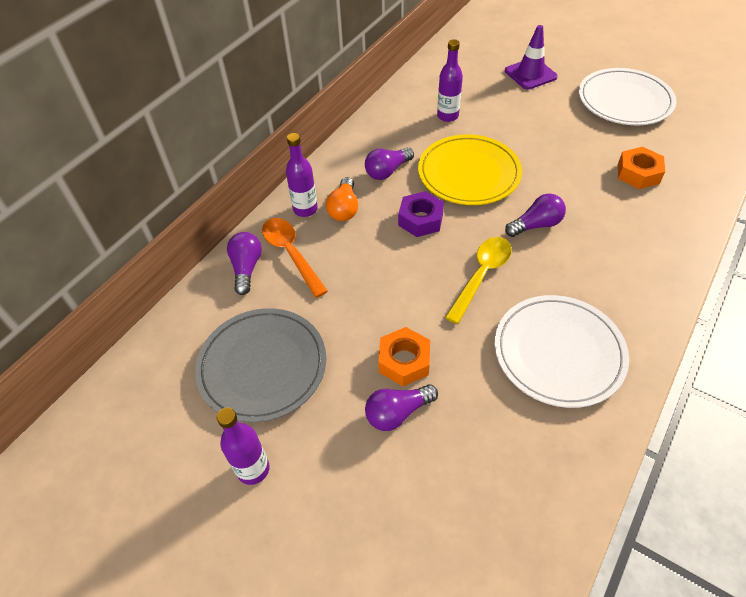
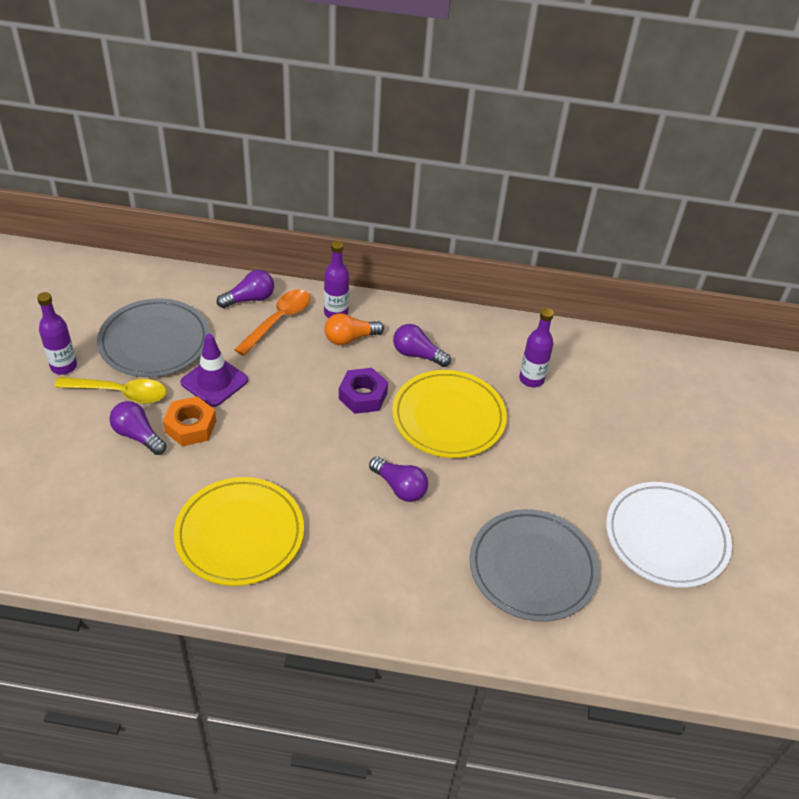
camera: 60 degrees right, 5 degrees down
(481, 276) = (310, 458): yellow spoon -> yellow spoon (120, 393)
(530, 74) = (658, 435): purple traffic cone -> purple traffic cone (214, 381)
(558, 352) = (240, 534): white plate -> yellow plate
(638, 173) = (532, 568): orange nut -> grey plate

